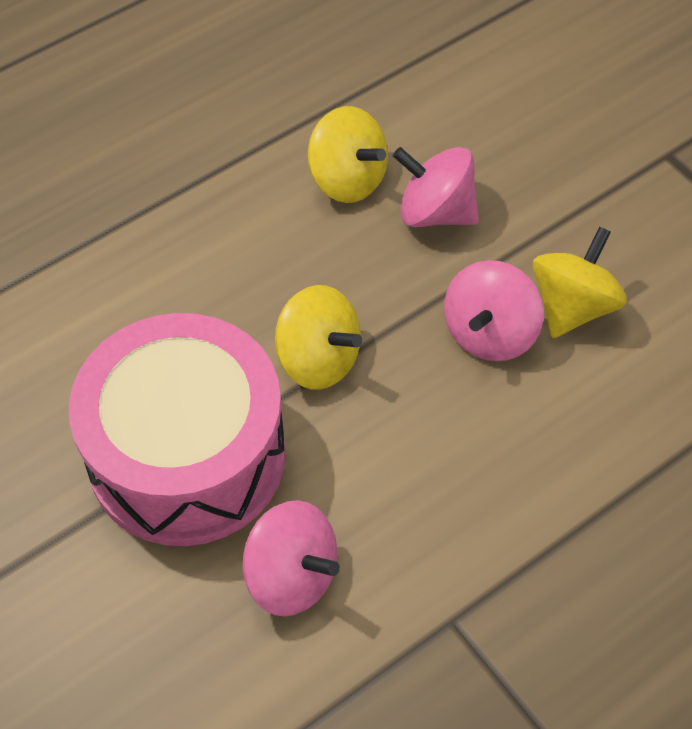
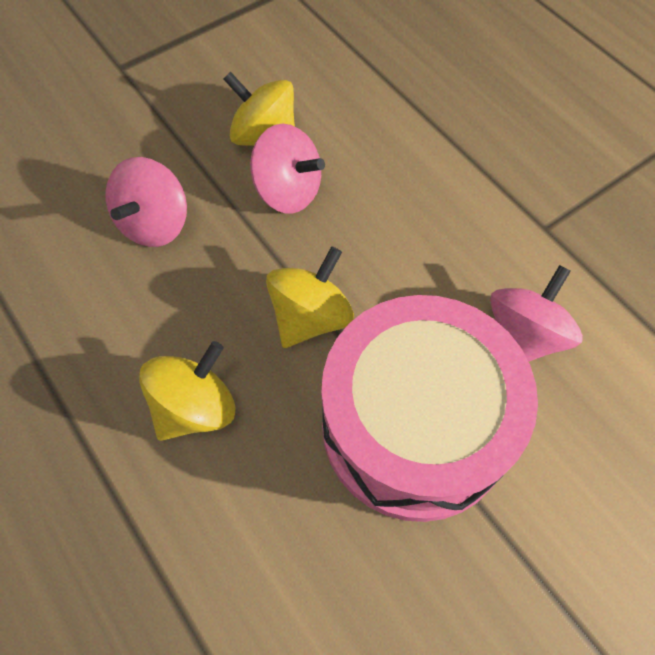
camera: 90 degrees left, 5 degrees up
(347, 179) = (103, 293): yellow spinning top -> yellow spinning top (195, 408)

